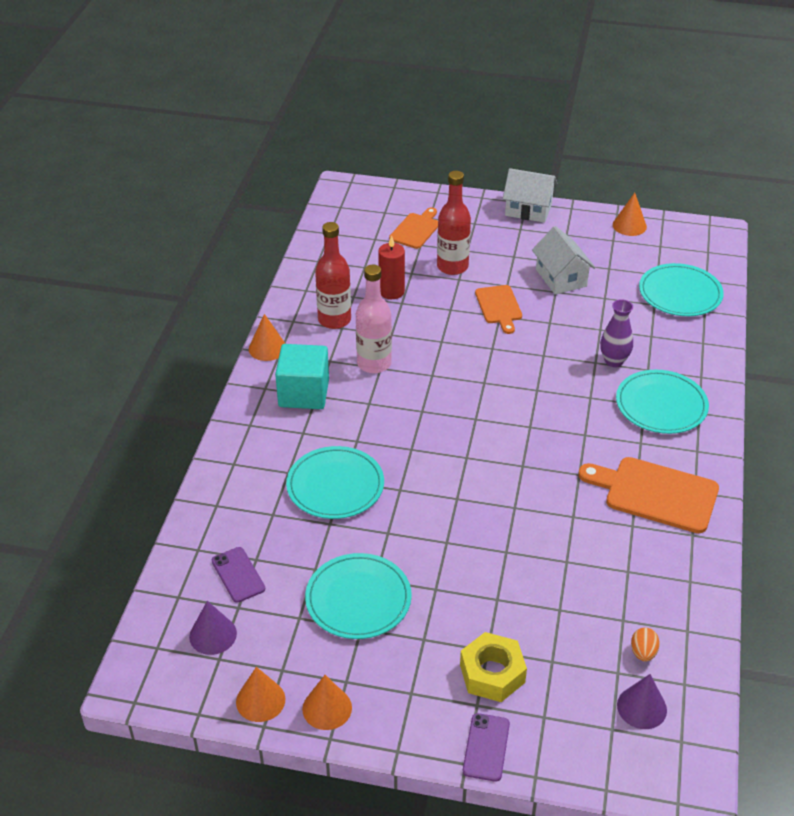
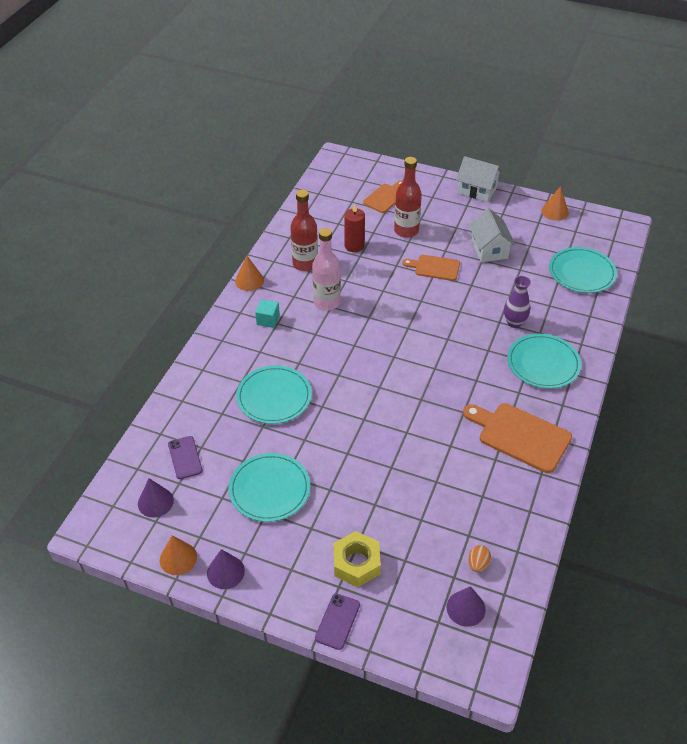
camera: 10 degrees right, 5 degrees up
(304, 393) = (268, 320): turquoise cube -> turquoise cube, size x0.54
(327, 708) = (225, 572): orange cone -> purple cone
(499, 307) = (434, 267): orange cutting board -> orange cutting board turned 105 degrees clockwise

